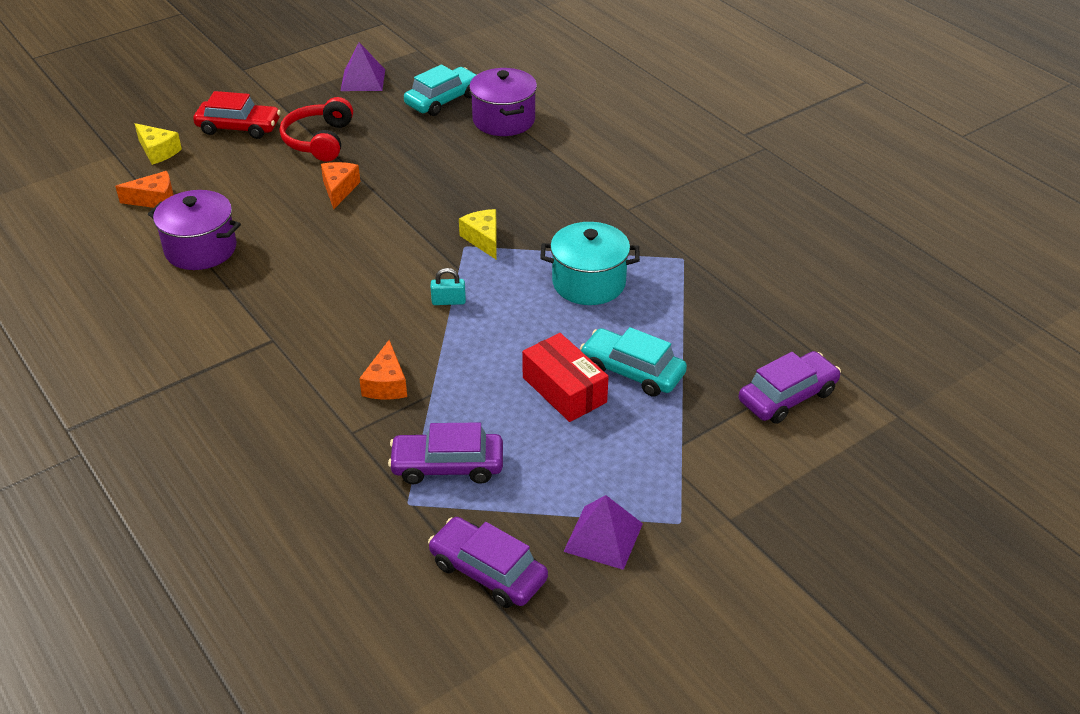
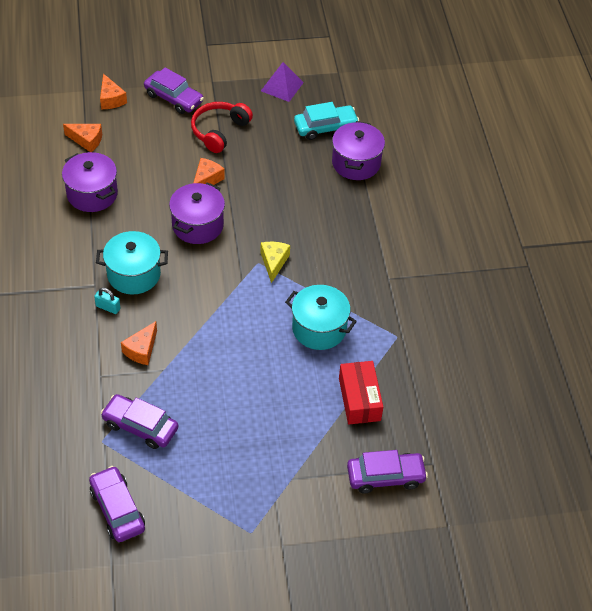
camera: 25 degrees right, 10 degrees up
(158, 151) = (111, 99): yellow cheese -> orange cheese
(239, 127) = (174, 98): red car -> purple car
(317, 310) = (134, 274): none -> turquoise pot
(362, 235) = (198, 225): none -> purple pot
(448, 301) = (219, 303): turquoise padlock -> turquoise padlock (108, 307)
(564, 390) = (246, 404): red box -> red box (359, 399)
(603, 537) = (198, 519): purple pyramid -> none
(632, 371) = (299, 411): turquoise car -> none

